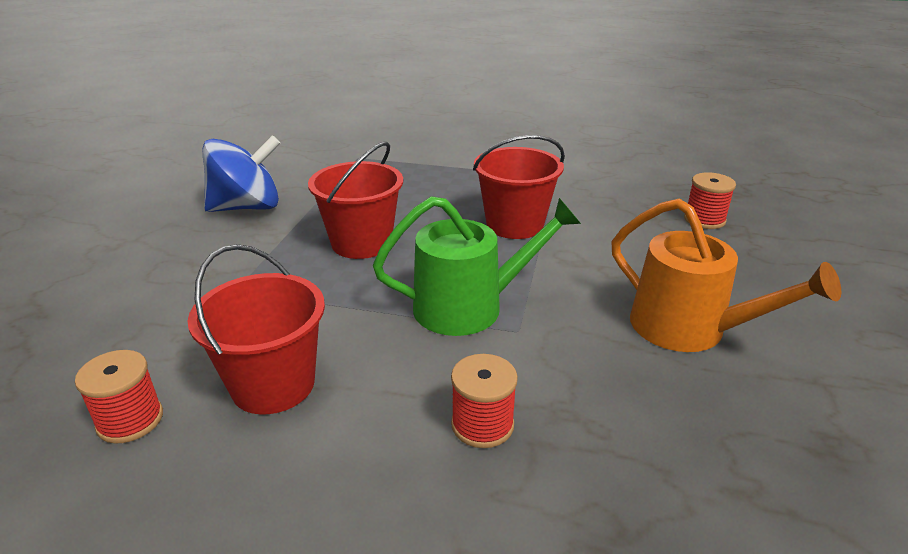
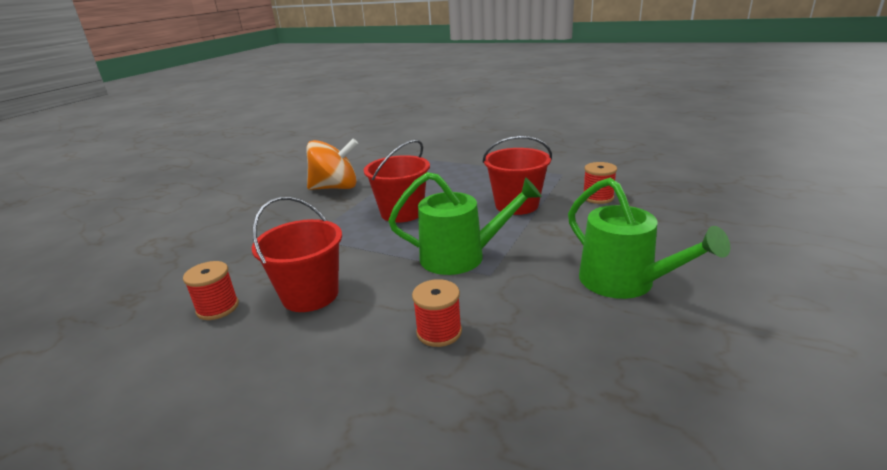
camera: 15 degrees right, 5 degrees down
(247, 207) = (335, 188): blue spinning top -> orange spinning top
(688, 328) = (624, 282): orange watering can -> green watering can
(704, 220) = (671, 207): red spool -> red spool (598, 197)

